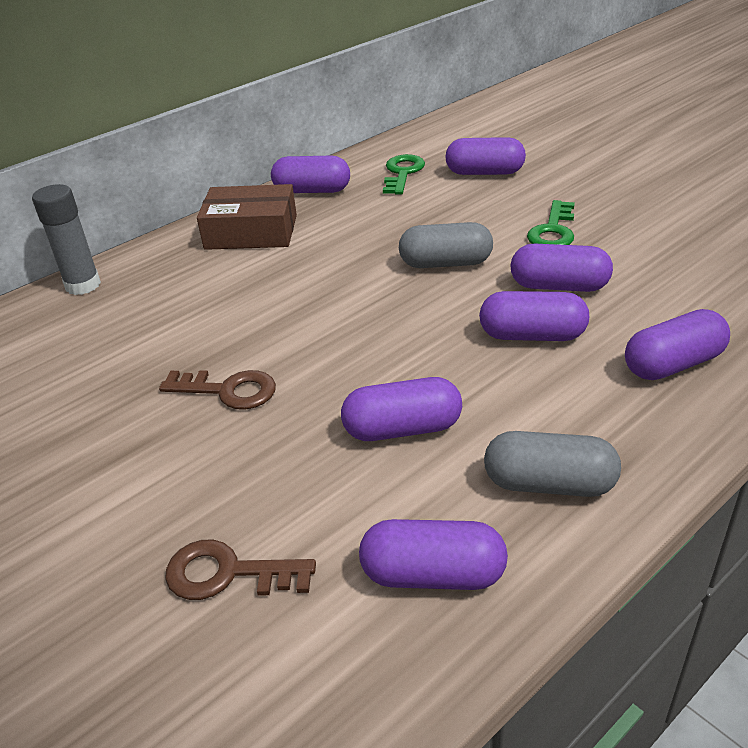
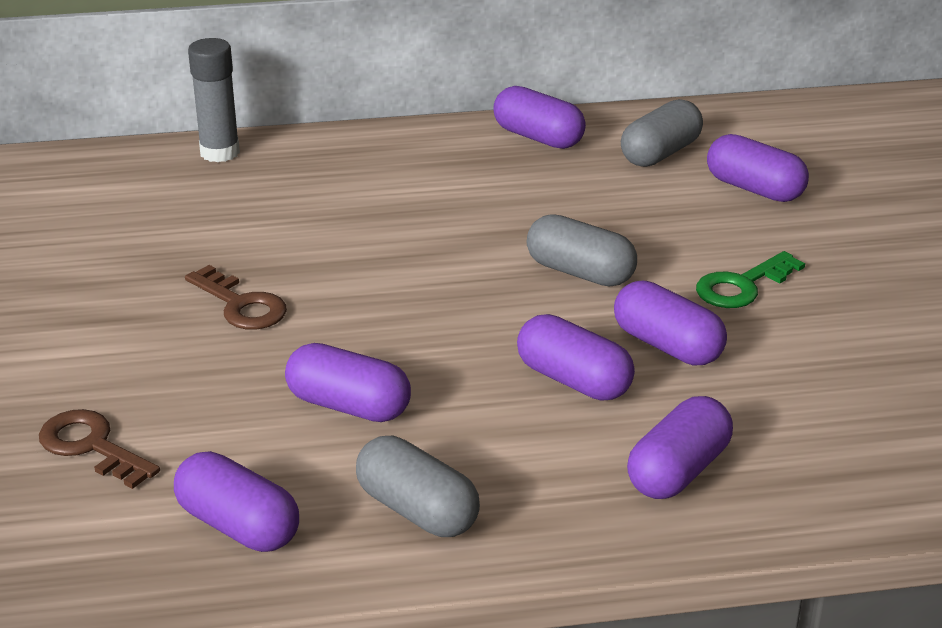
camera: 30 degrees right, 5 degrees down
(251, 232) = (426, 159): brown box -> none
(402, 173) = (660, 153): green key -> grey capsule
(673, 364) = (678, 471): purple capsule -> purple capsule turned 60 degrees counterclockwise

